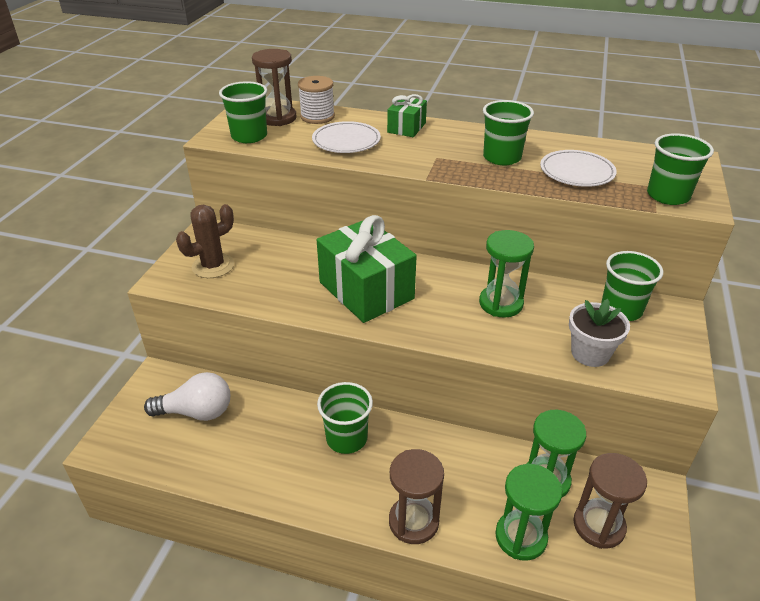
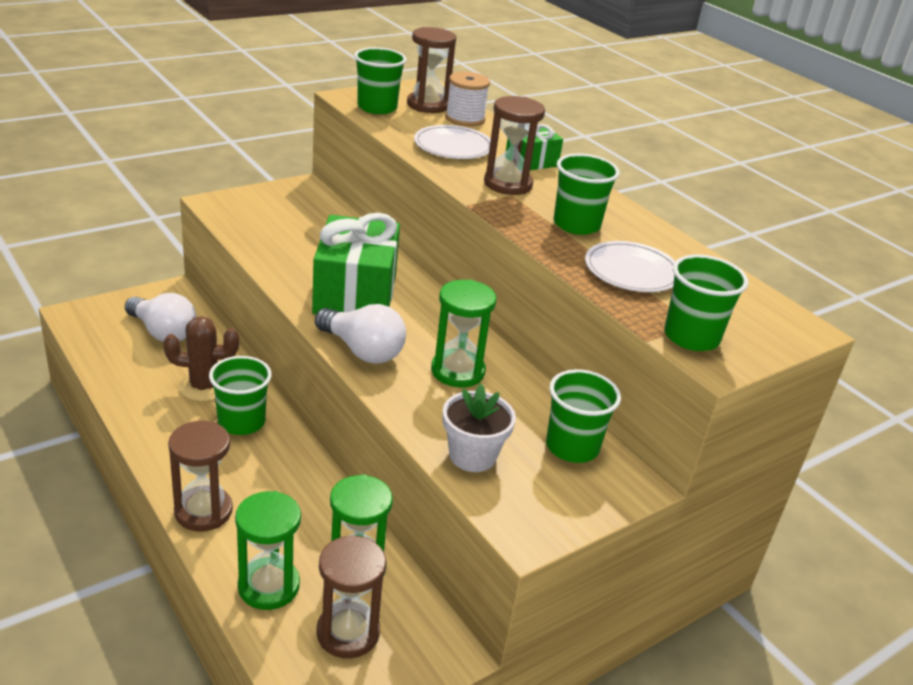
camera: 35 degrees right, 5 degrees down
(213, 266) = (265, 212): brown cactus -> brown cactus (204, 387)
(422, 151) = (508, 184): none -> brown hourglass
(431, 328) = (362, 351): none -> white light bulb

